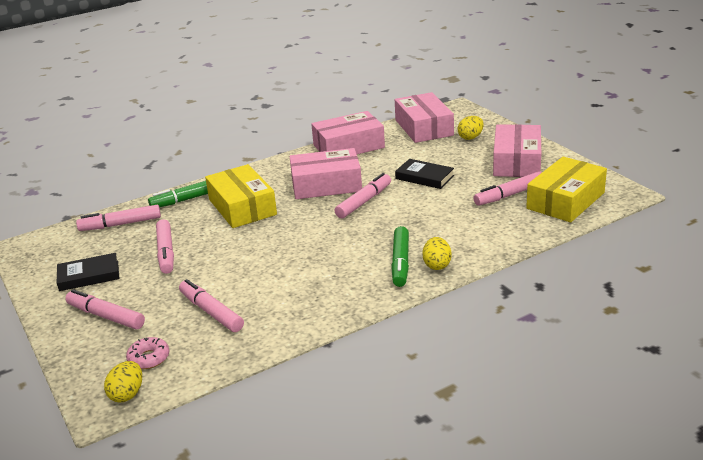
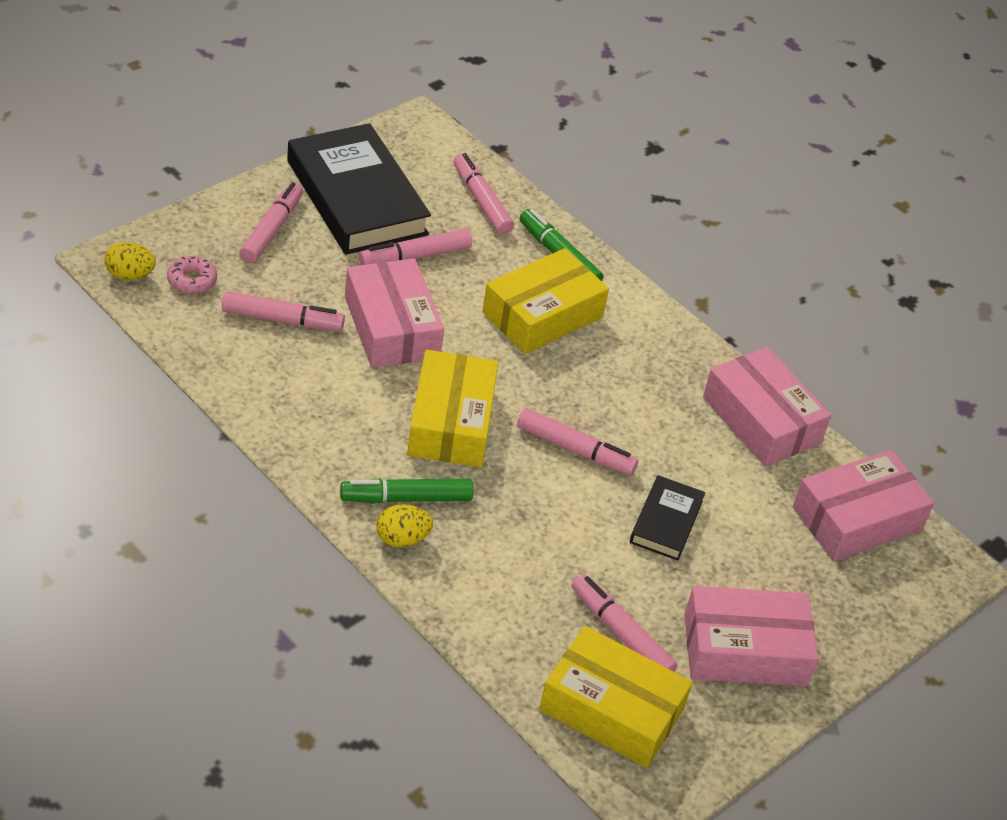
camera: 70 degrees right, 15 degrees up
(89, 276) = (356, 197): black book -> black book, size x2.03
(211, 312) = (282, 319): pink marker -> pink marker turned 60 degrees clockwise
(326, 185) = (623, 402): pink box -> pink box (391, 327)
(333, 243) = (451, 422): none -> yellow box
(470, 137) = (830, 586): yellow egg -> none

